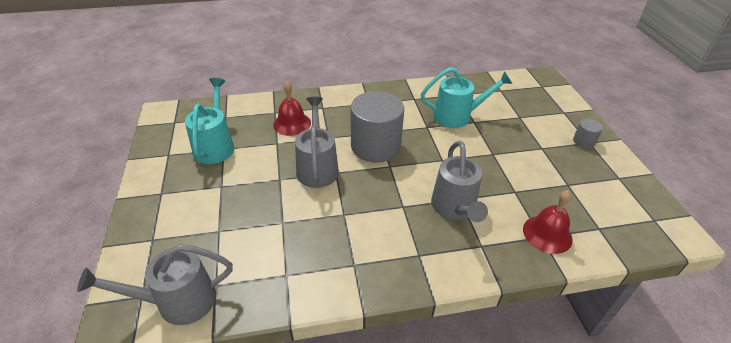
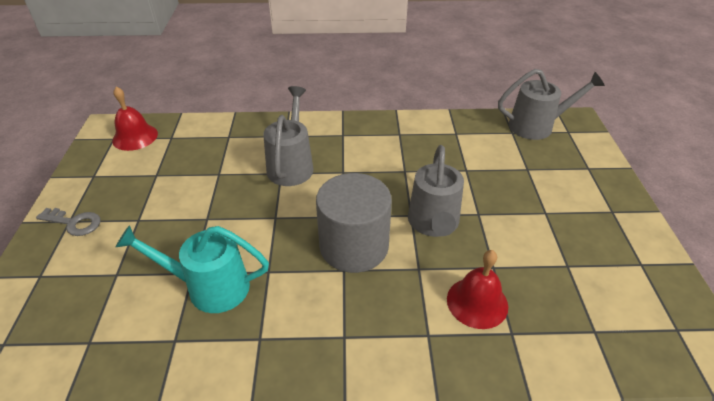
camera: 170 degrees left, 0 degrees up
(215, 145) = (582, 272): turquoise watering can -> none
(547, 234) = (221, 138): red bell -> red bell (135, 137)
(584, 141) = (74, 223): grey cylinder -> grey key

